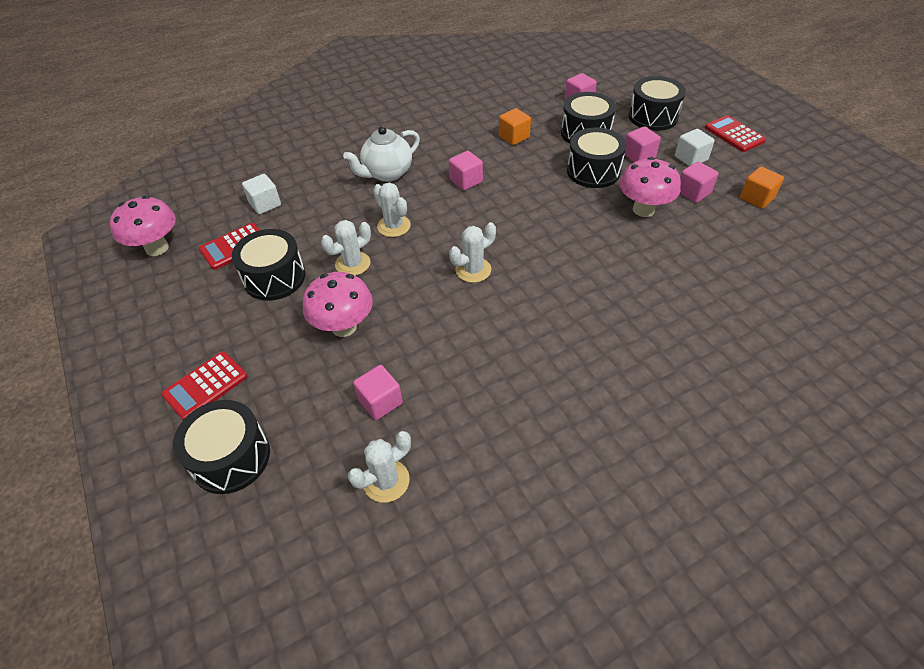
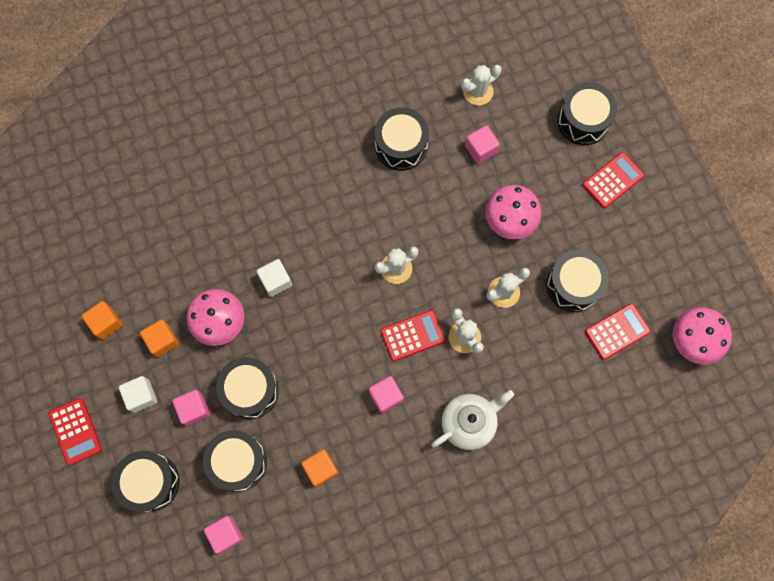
camera: 175 degrees left, 25 degrees up
(265, 204) = (596, 391): white cube -> white cube (276, 281)
(447, 222) = (412, 335): none -> red calculator
(489, 393) = (401, 145): none -> black drum
(693, 192) = (162, 341): pink cube -> orange cube

